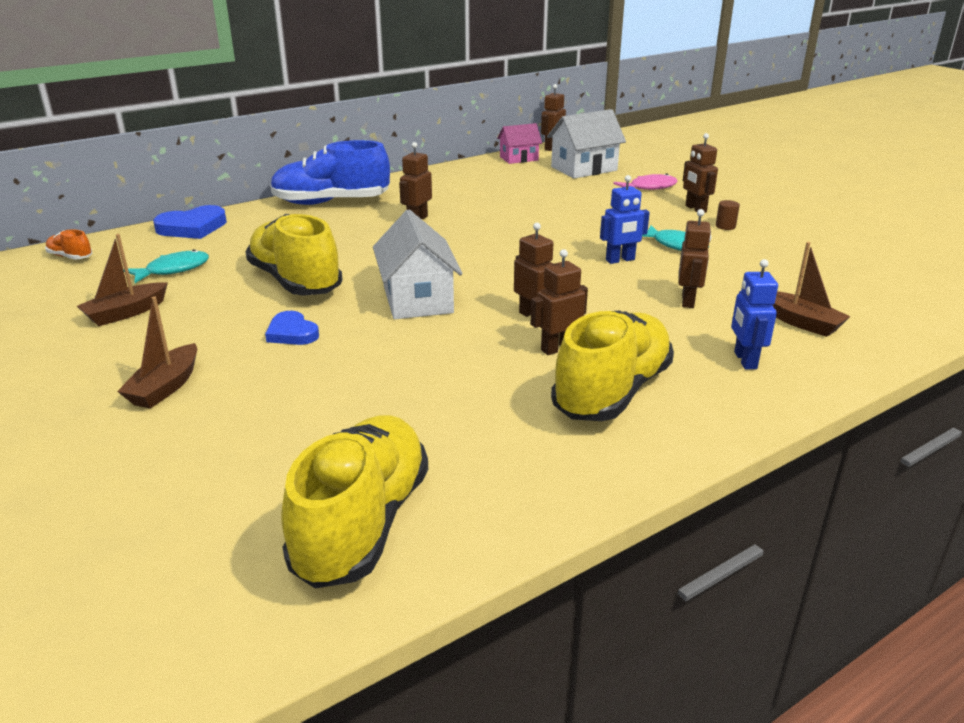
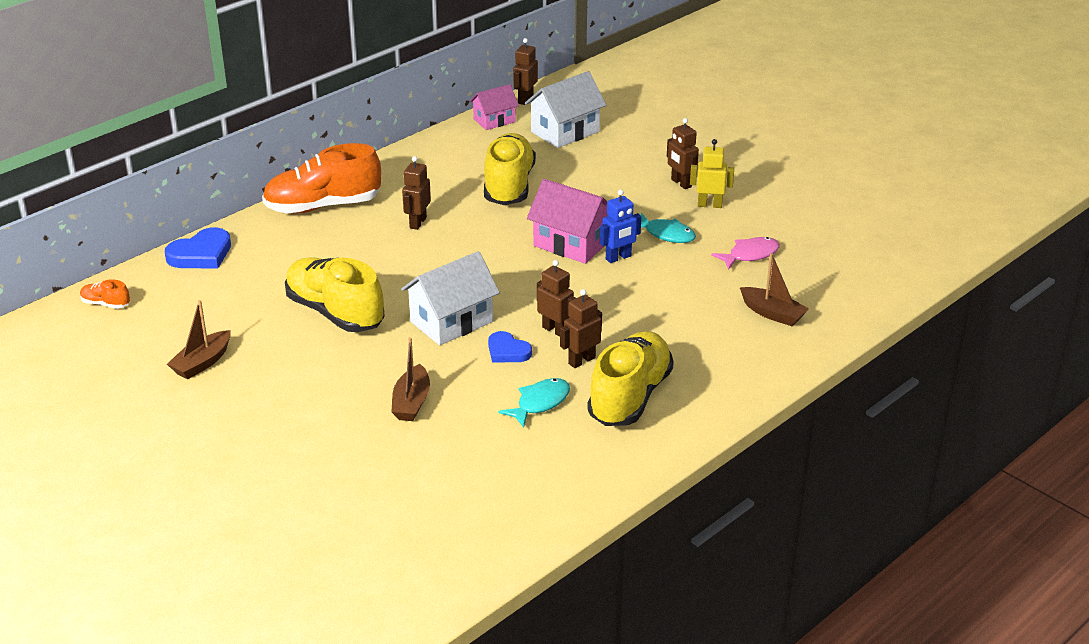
camera: 10 degrees left, 5 degrees up
(165, 387) = (282, 431): brown boat -> brown boat (411, 402)
(173, 270) = (215, 310): turquoise fish -> turquoise fish (540, 403)
(292, 333) = (358, 368): blue heart -> blue heart (507, 351)
(331, 202) = (323, 206): blue shoe -> orange shoe
(362, 523) = (479, 518): yellow shoe -> yellow shoe (508, 186)
(417, 299) = (451, 322): white house -> white house turned 75 degrees clockwise
(571, 245) = (571, 244): none -> pink house
(649, 187) = (634, 155): pink fish -> pink fish (750, 255)
(688, 301) = (681, 300): brown robot -> none
(725, 226) = (709, 205): brown cylinder -> yellow robot
(744, 360) = (728, 356): blue robot -> none

